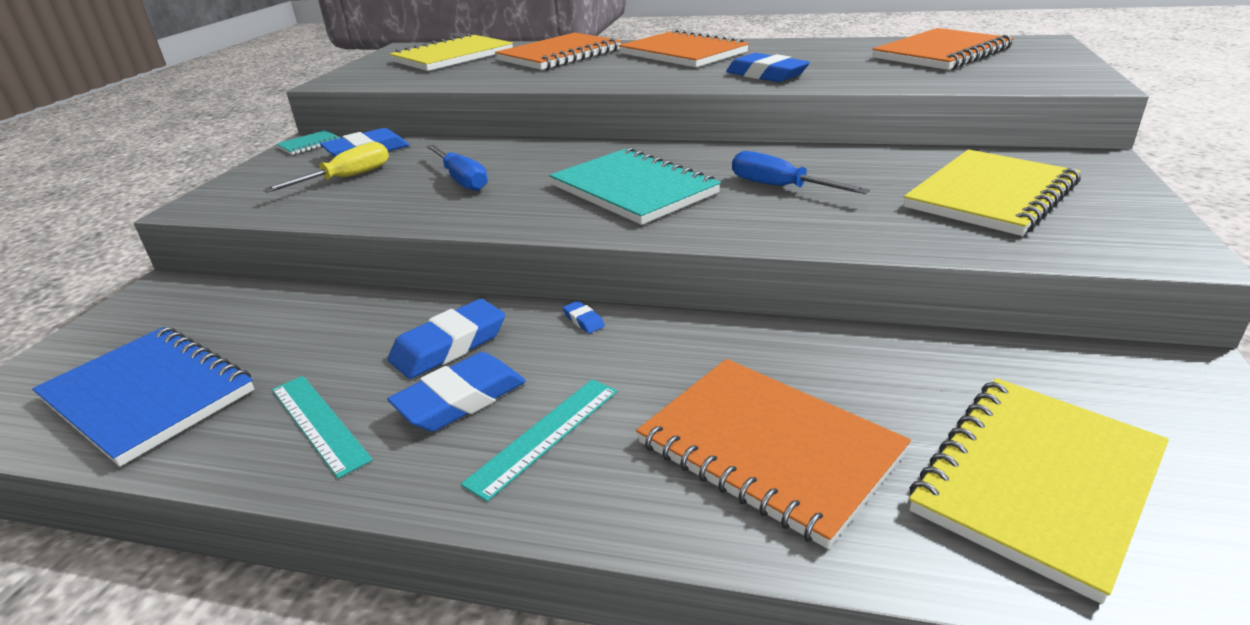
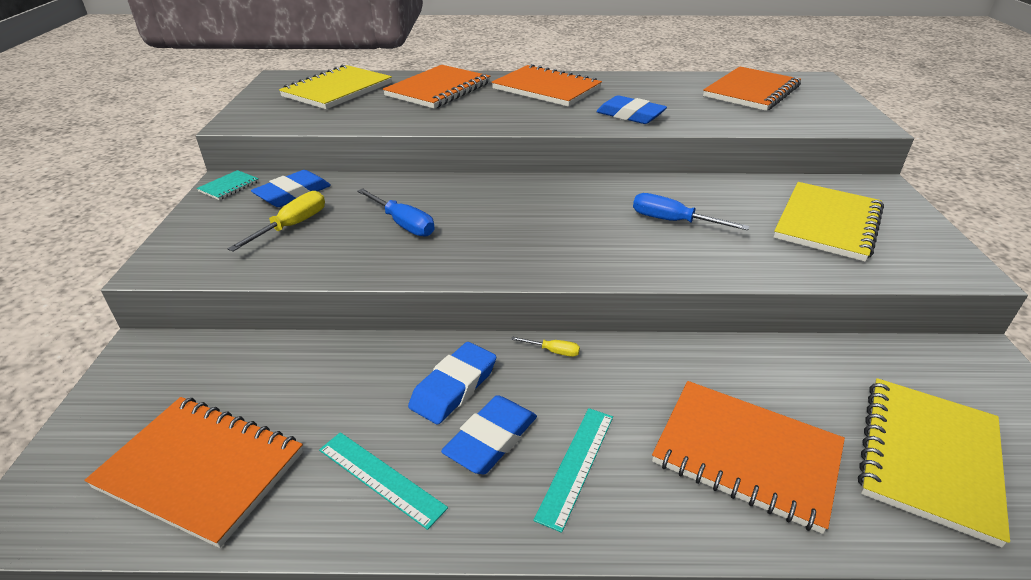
camera: 15 degrees left, 5 degrees up
(148, 396) = (201, 470): blue notebook -> orange notebook
(583, 320) = (553, 351): blue eraser -> yellow screwdriver
(633, 190) = (558, 229): turquoise notebook -> none

